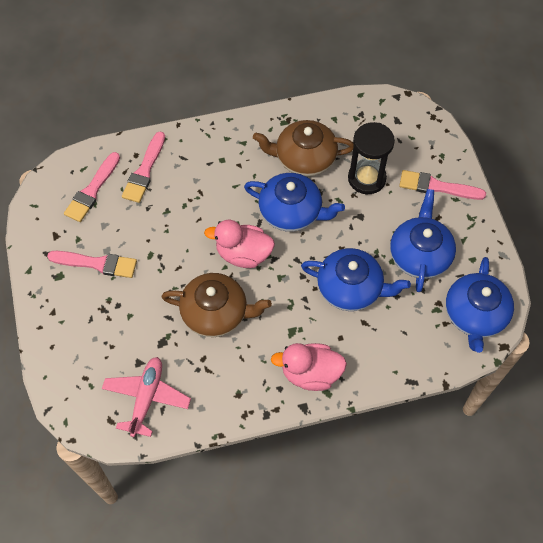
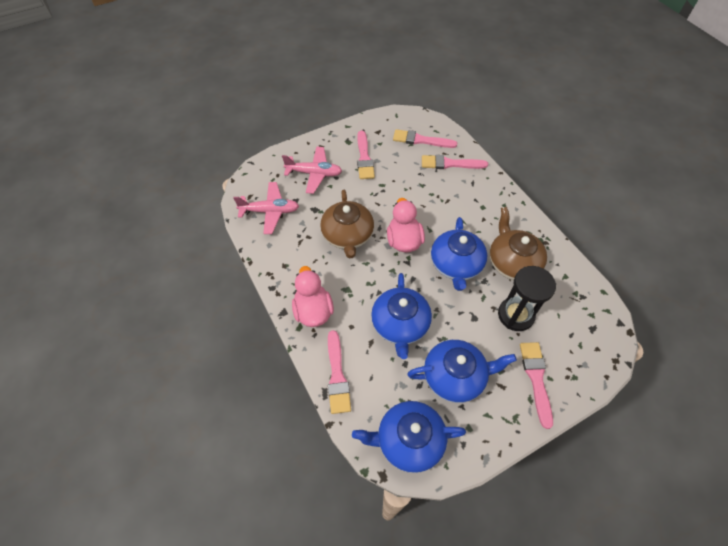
camera: 75 degrees right, 5 degrees down
(101, 330) = (314, 173): none -> pink plane
(395, 365) = (337, 375): none -> pink brush

